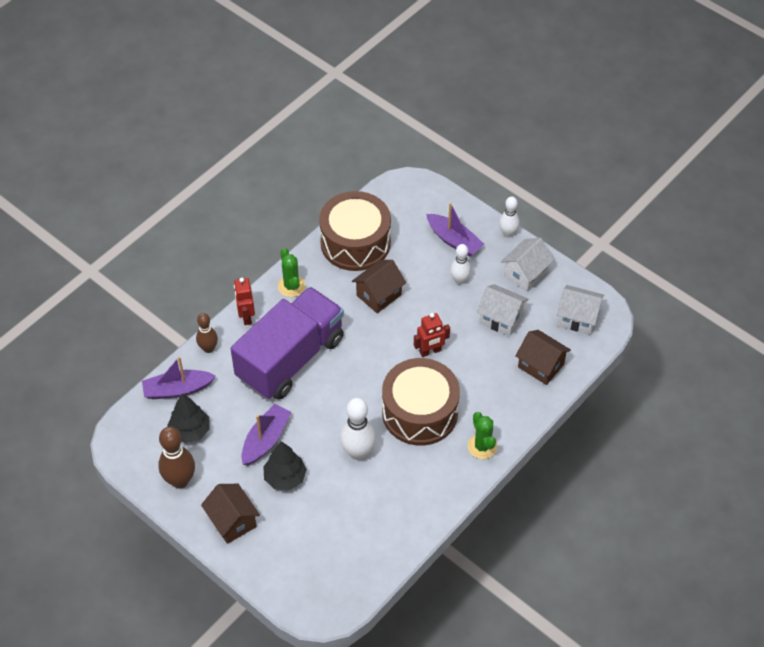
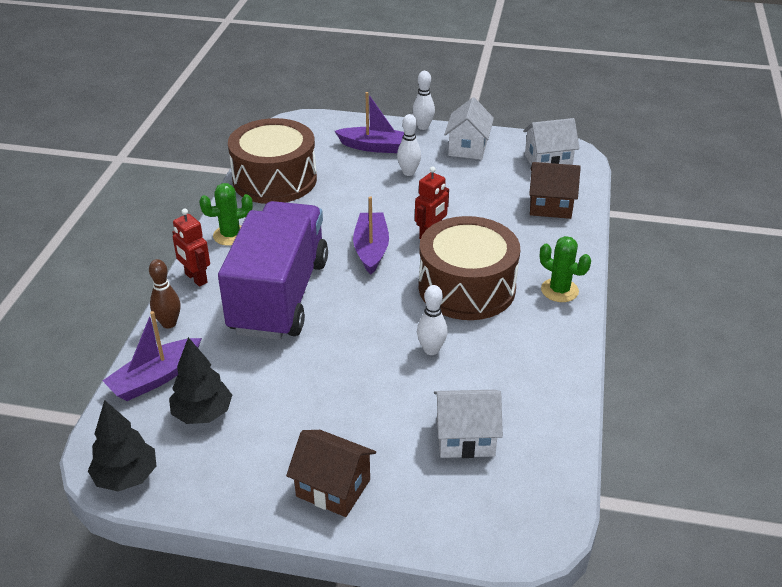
camera: 30 degrees left, 15 degrees down
(180, 480) = (226, 473): brown bowling pin -> none
(265, 440) = (309, 383): purple boat -> purple boat (371, 249)
(285, 477) = (364, 411): black tree -> black tree (126, 477)
(291, 286) = (230, 235): green cactus -> green cactus turned 60 degrees counterclockwise
(358, 452) = (431, 350): white bowling pin -> white bowling pin, size x0.63
(379, 295) = (335, 210): brown house -> none
(501, 318) = (476, 186): white house -> white house (465, 438)

